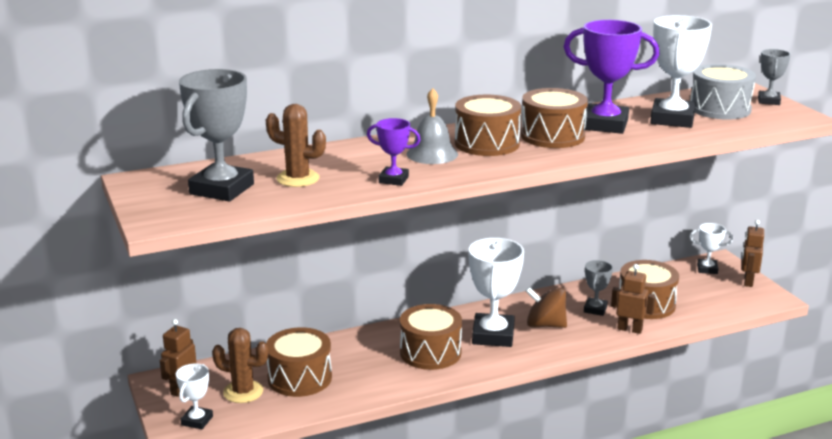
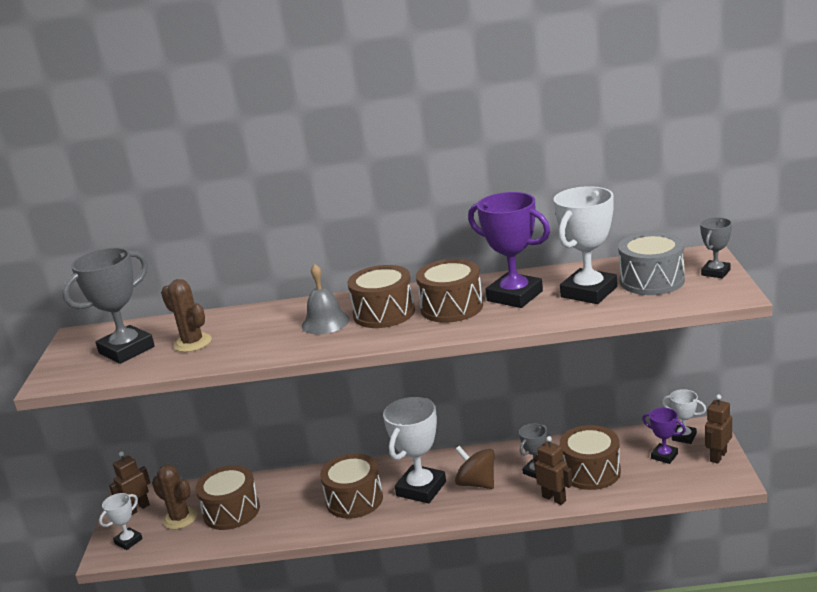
camera: 25 degrees right, 0 degrees up
(393, 180) = (266, 350): purple trophy -> purple trophy (664, 456)

